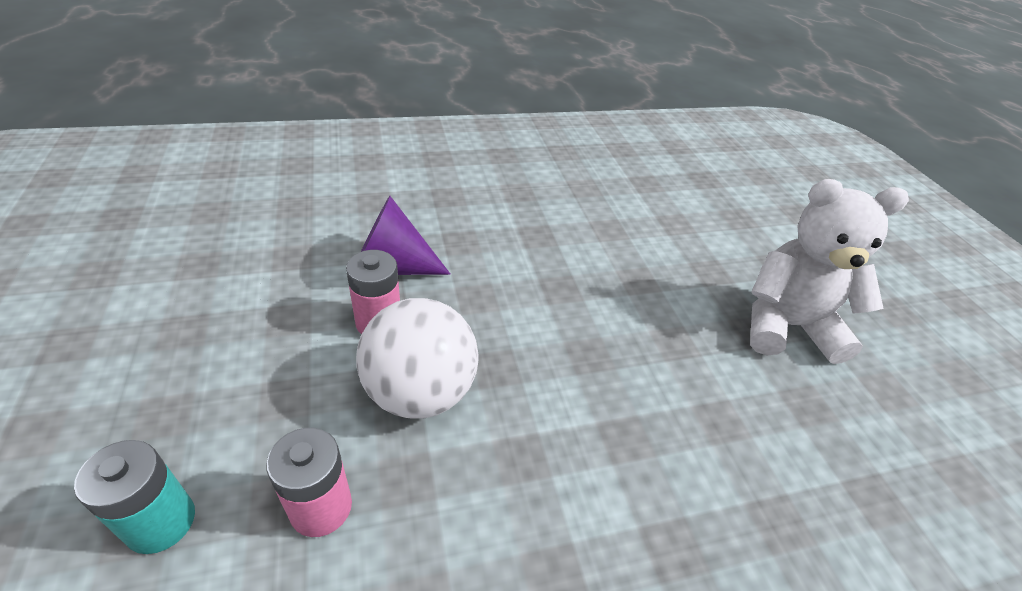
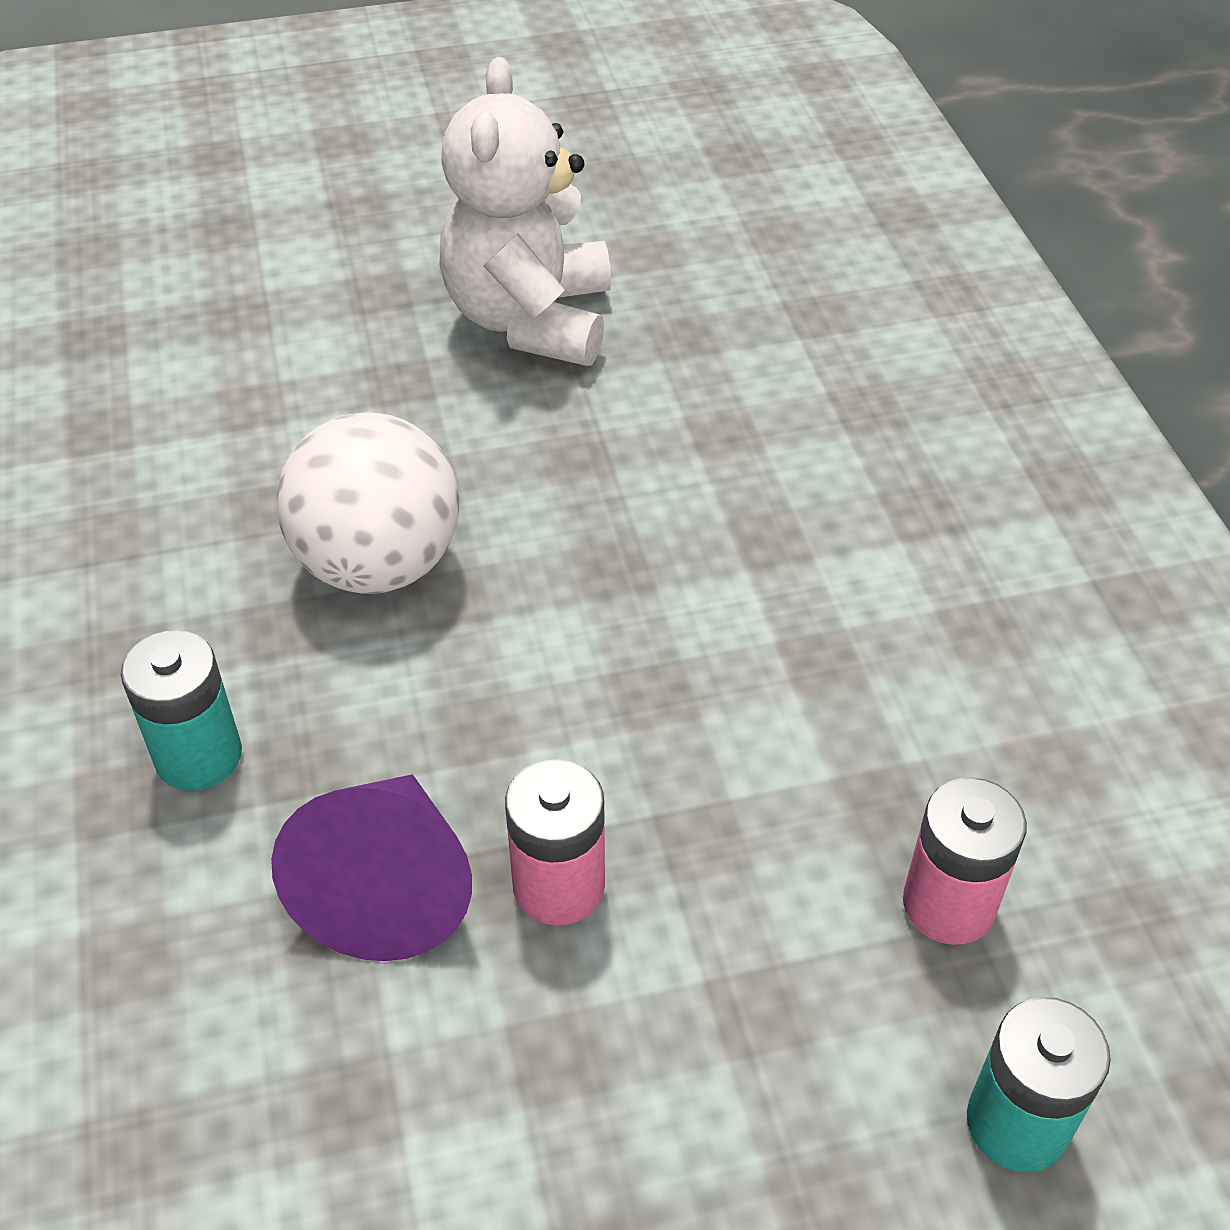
camera: 85 degrees left, 5 degrees up
(420, 392) = (720, 799): white ball -> white ball (379, 564)
(467, 214) = (199, 756): none -> turquoise battery

